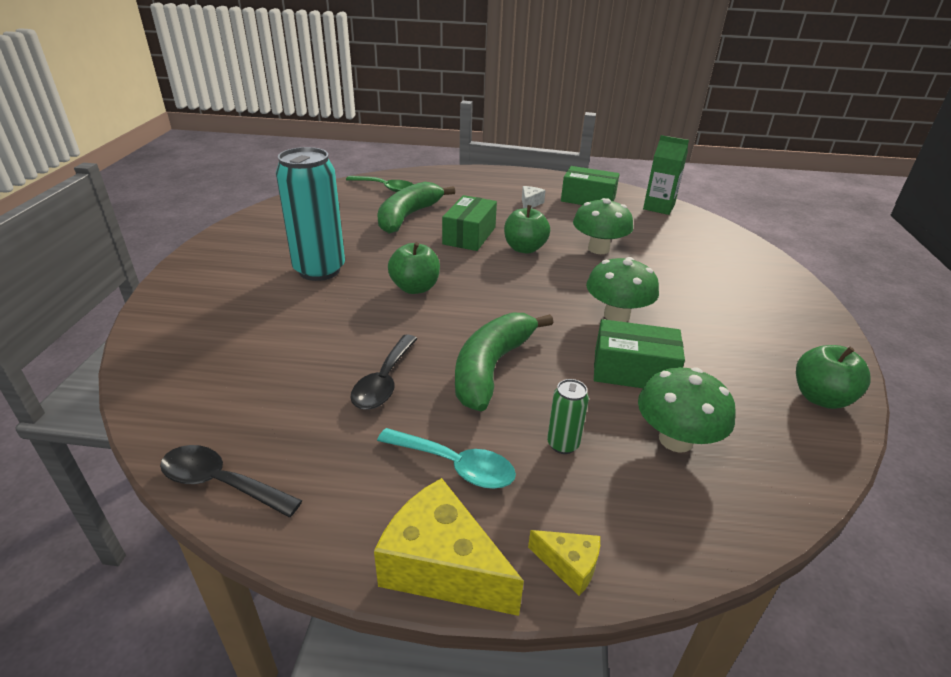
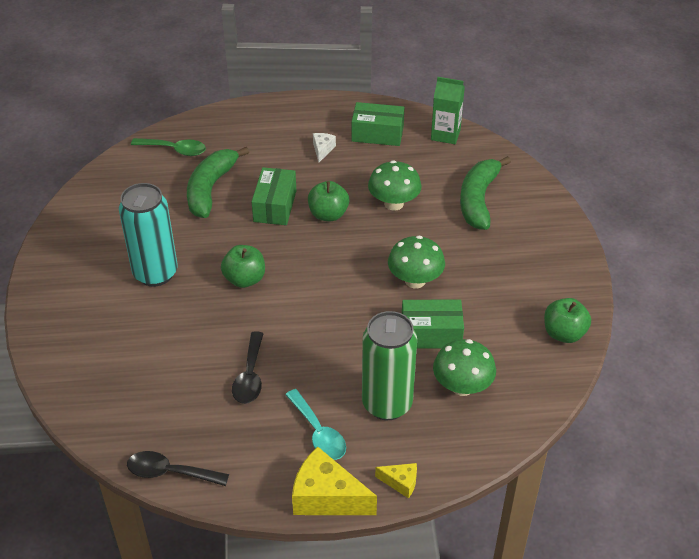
camera: 10 degrees left, 10 degrees up
(454, 465) = (318, 432): turquoise spoon -> turquoise spoon turned 45 degrees clockwise
(491, 367) = (326, 349): green banana -> green banana (478, 200)
(563, 444) = (387, 404): green can -> green can, size x2.27

